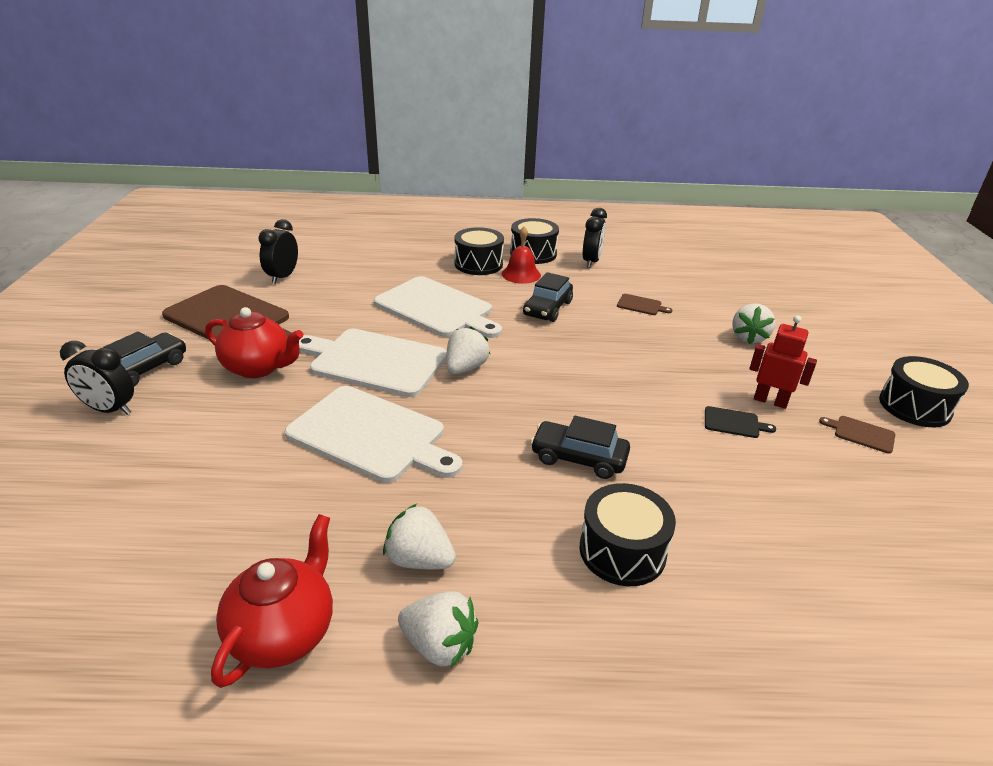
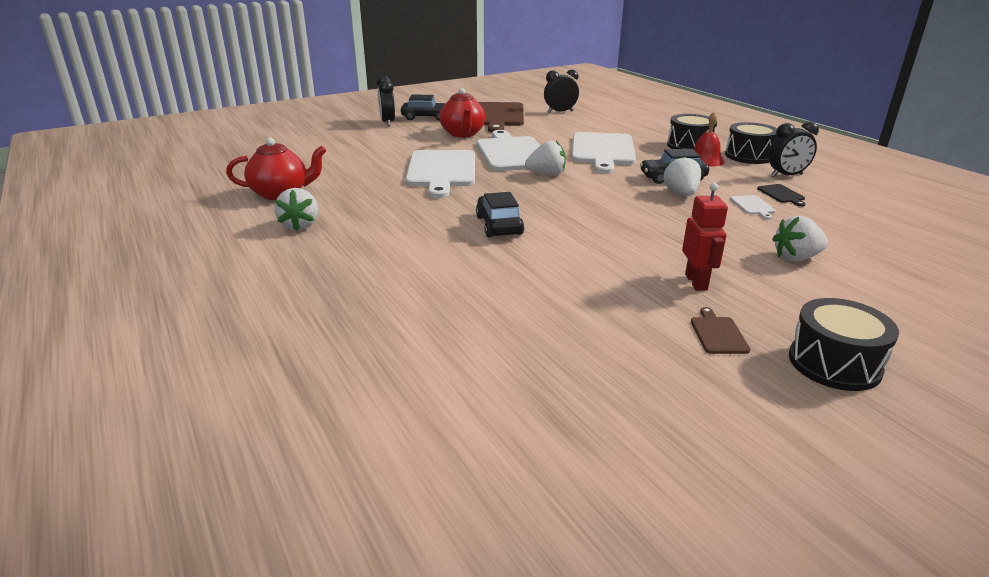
camera: 60 degrees right, 5 degrees down
(419, 559) = (355, 206): white strawberry -> white strawberry (681, 194)
(622, 551) = (421, 256): black drum -> none
(641, 305) = (753, 206): brown cutting board -> white cutting board
(734, 423) = (632, 271): black cutting board -> black cutting board (781, 194)

